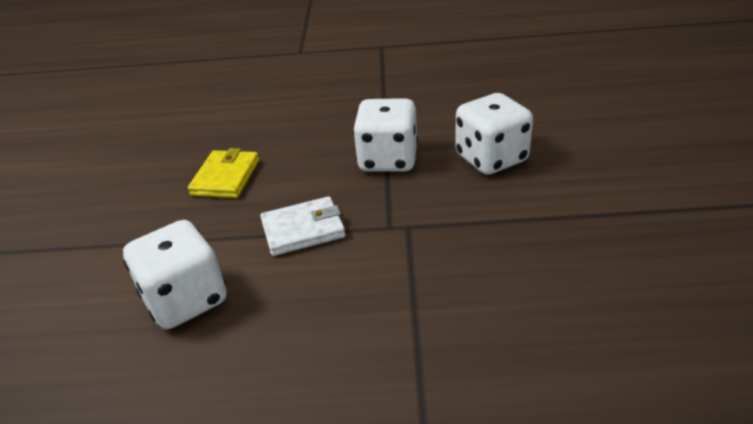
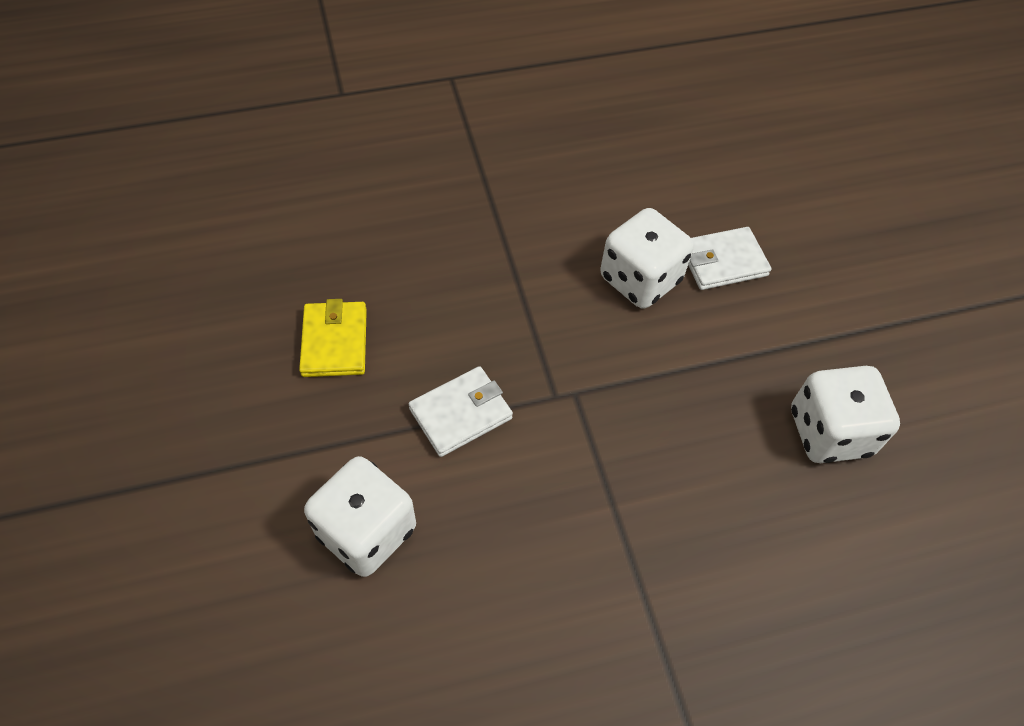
camera: 20 degrees left, 20 degrees up
(388, 160) = (523, 293): white dice -> white dice (829, 432)
(570, 152) = (723, 261): none -> white wallet

